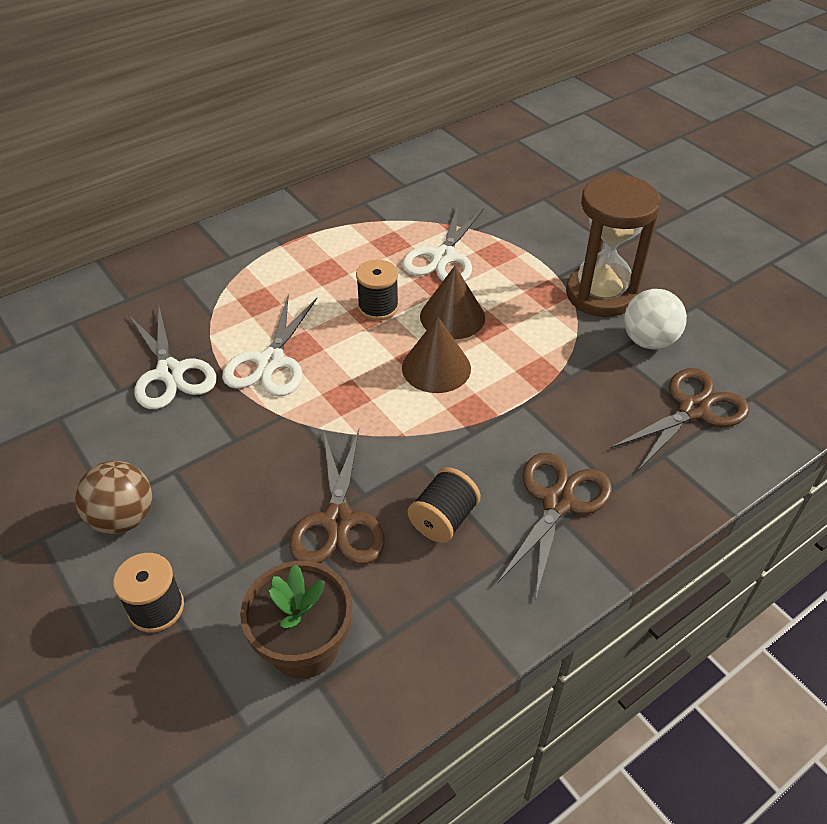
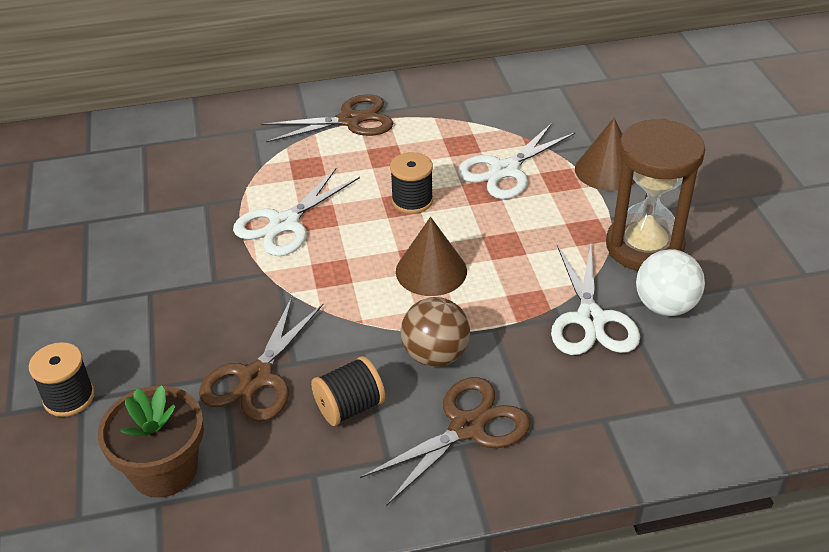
camera: 25 degrees right, 5 degrees down
(123, 518) = (86, 317): brown ball -> brown ball (435, 355)
(170, 372) = (195, 209): white scissors -> white scissors (591, 319)
(452, 316) = (477, 228): brown cone -> brown cone (607, 170)
(693, 409) = (667, 386): brown scissors -> brown scissors (350, 120)

